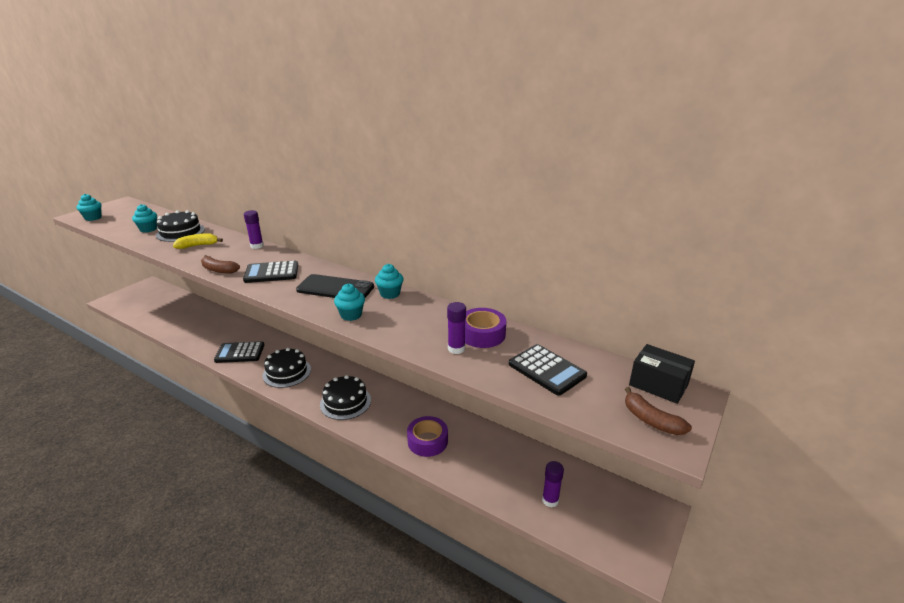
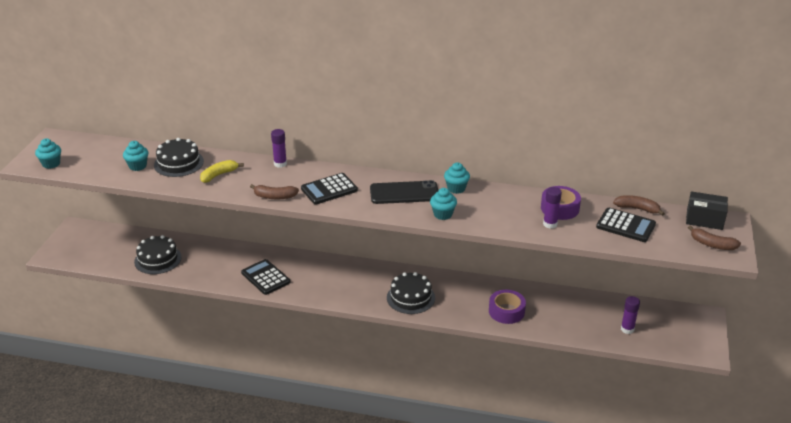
camera: 20 degrees left, 5 degrees up
(240, 353) = (265, 277): black calculator -> black calculator turned 75 degrees clockwise
(287, 372) = (331, 285): black cake -> black cake (158, 259)
(576, 354) = (637, 209): none -> brown banana

